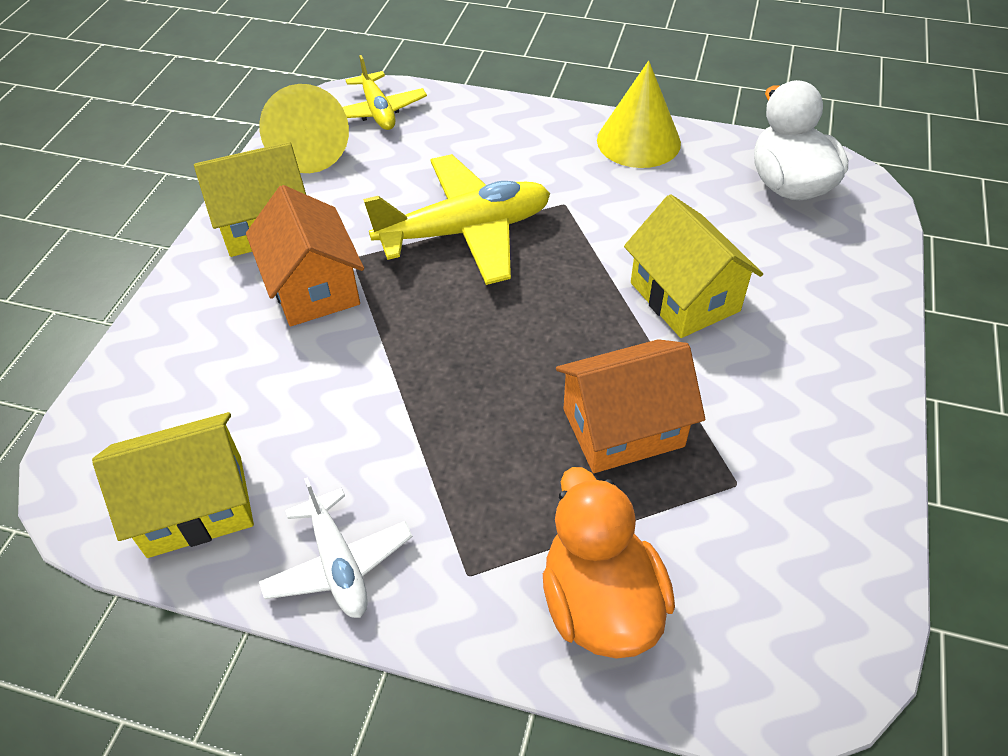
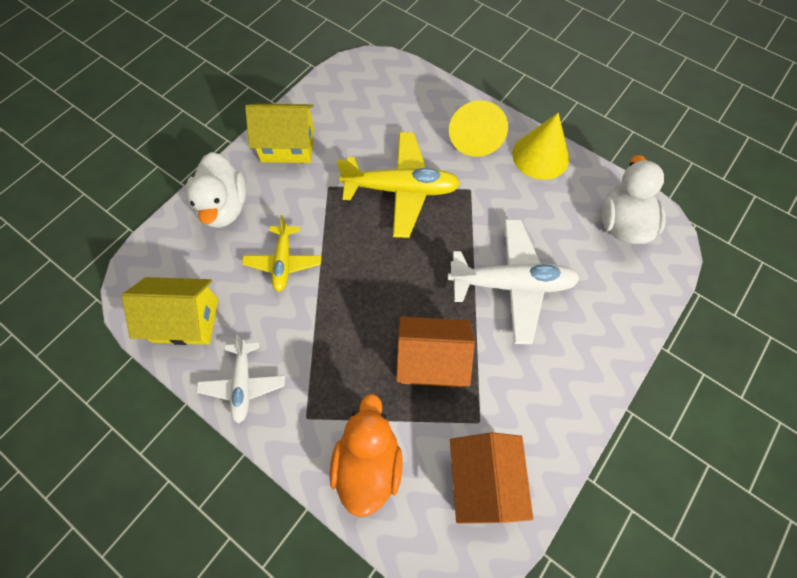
camera: 20 degrees right, 15 degrees up
(195, 331) = (224, 207): none -> white duck
(309, 150) = (334, 97): yellow cone -> yellow cone (475, 136)
(313, 287) = (298, 200): orange house -> orange house (483, 480)
(378, 111) = (387, 79): yellow plane -> yellow plane (283, 262)
(684, 297) = (512, 284): yellow house -> white plane

